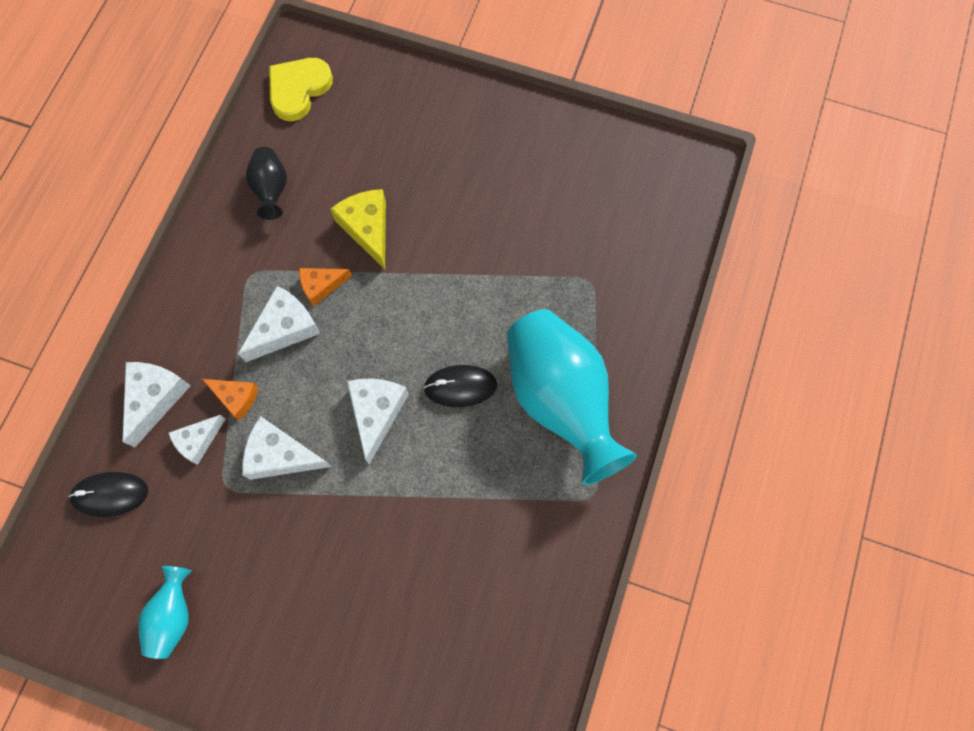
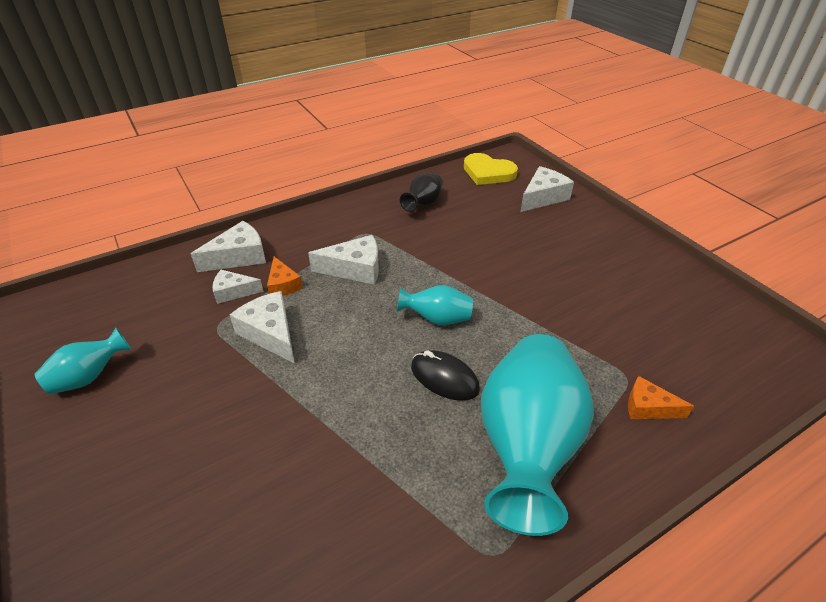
camera: 40 degrees right, 30 degrees down
(110, 494) = (153, 285): black mouse -> none
(298, 89) = (488, 172): yellow heart -> yellow heart turned 135 degrees counterclockwise
(321, 286) = (403, 261): orange cheese -> orange cheese (648, 407)
(367, 228) = (466, 251): yellow cheese -> none
(376, 413) = (362, 352): white cheese -> white cheese (543, 197)
(407, 331) = (437, 319): none -> turquoise vase

